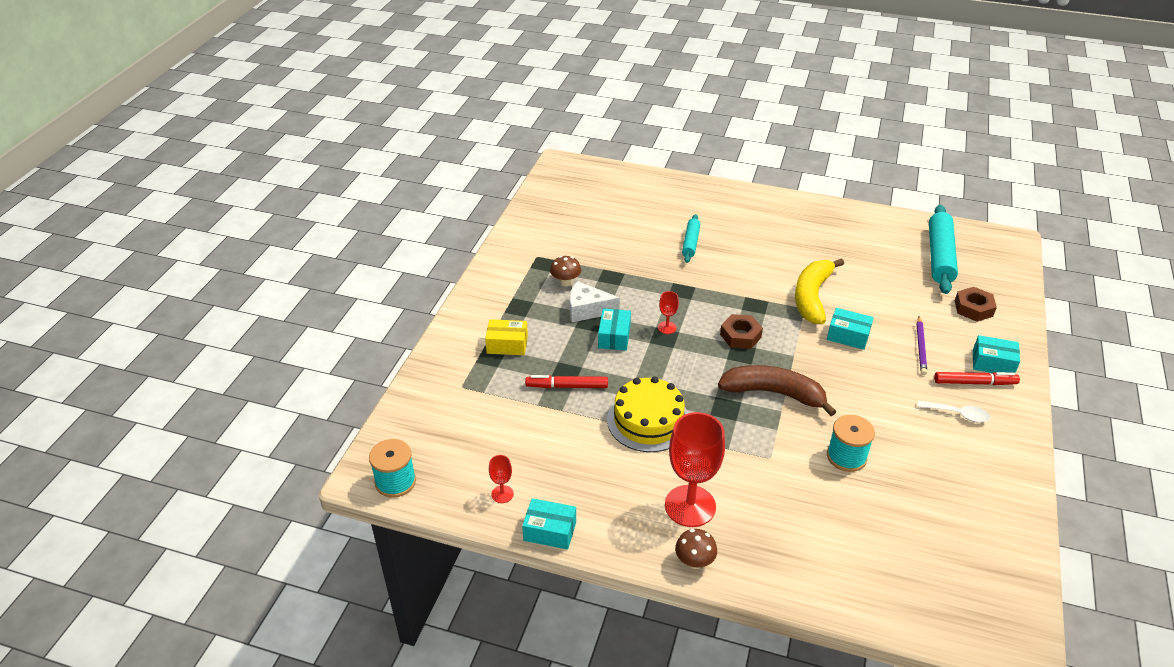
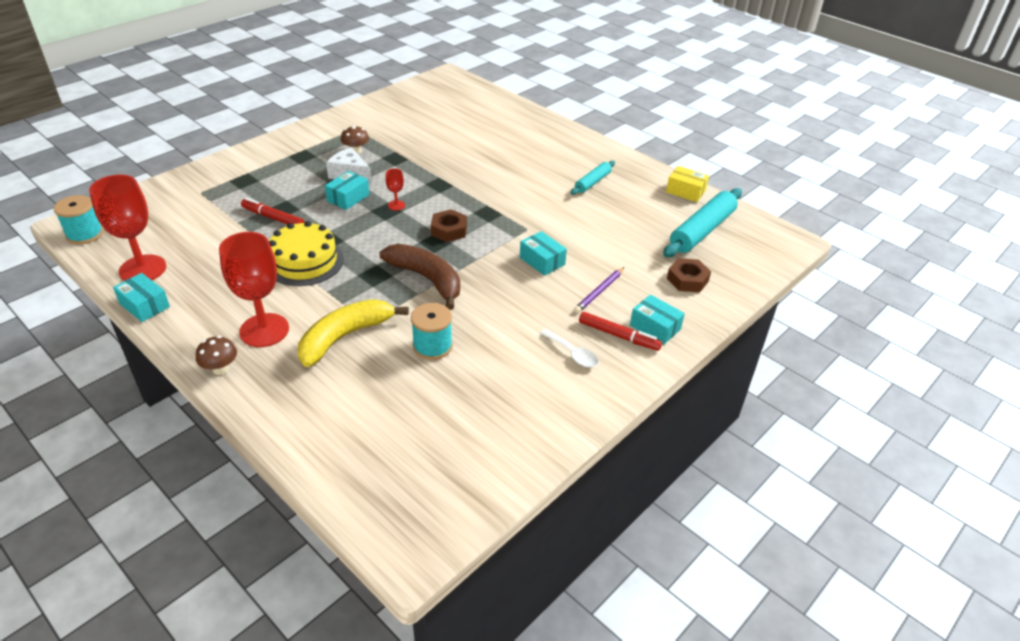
camera: 25 degrees right, 0 degrees up
(502, 494) = (142, 269): red goblet -> red goblet, size x2.28
(507, 344) = (264, 177): yellow box -> yellow box (685, 191)
(691, 243) = (487, 155): turquoise rolling pin -> turquoise rolling pin (592, 182)
(812, 297) = (544, 223): yellow banana -> yellow banana (345, 337)

